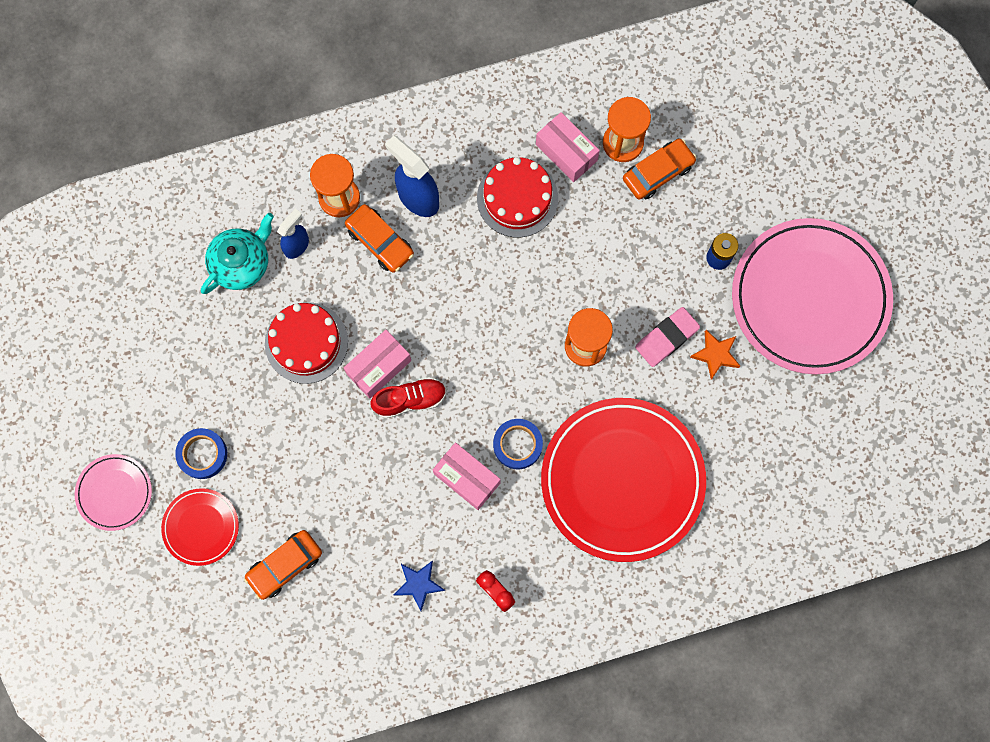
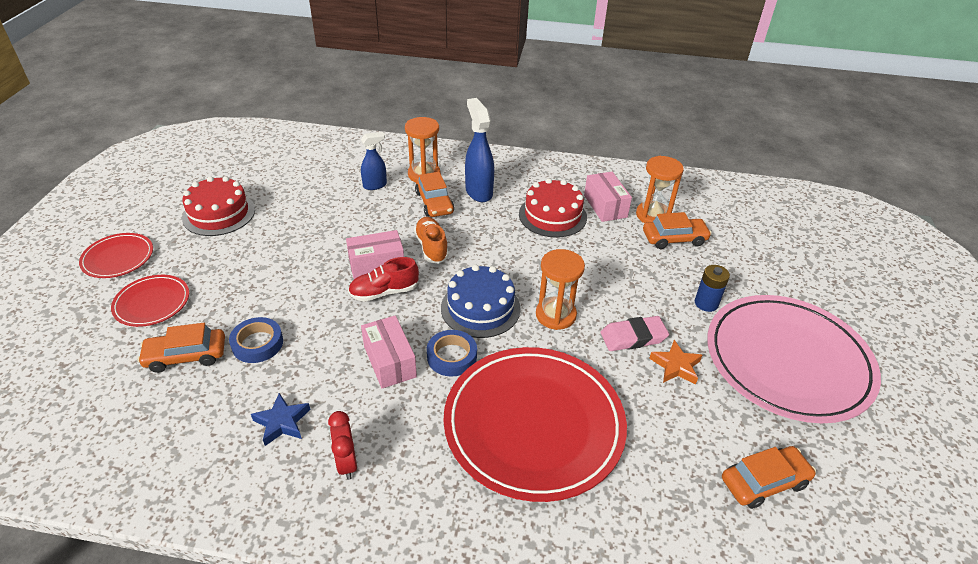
camera: 25 degrees right, 35 degrees down
(114, 492) = (118, 258): pink plate -> red plate
(202, 454) = (201, 262): blue tape -> blue tape (257, 344)
(241, 263) = (331, 180): turquoise teapot -> none
(306, 342) = (336, 232): red cake -> red cake (219, 214)
(410, 400) = (384, 292): red shoe -> red shoe turned 150 degrees clockwise
(418, 314) = (431, 247): none -> orange shoe
(512, 373) = (480, 308): none -> blue cake
(819, 443) = (764, 482): none -> orange car

